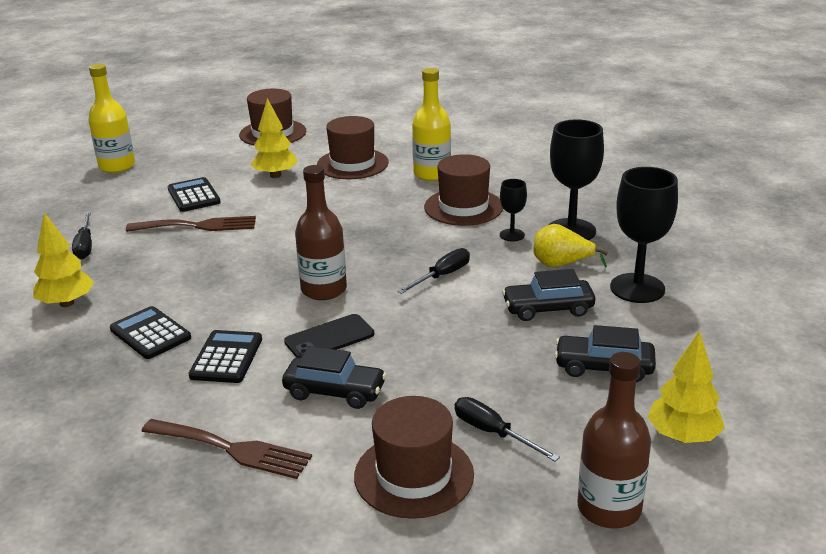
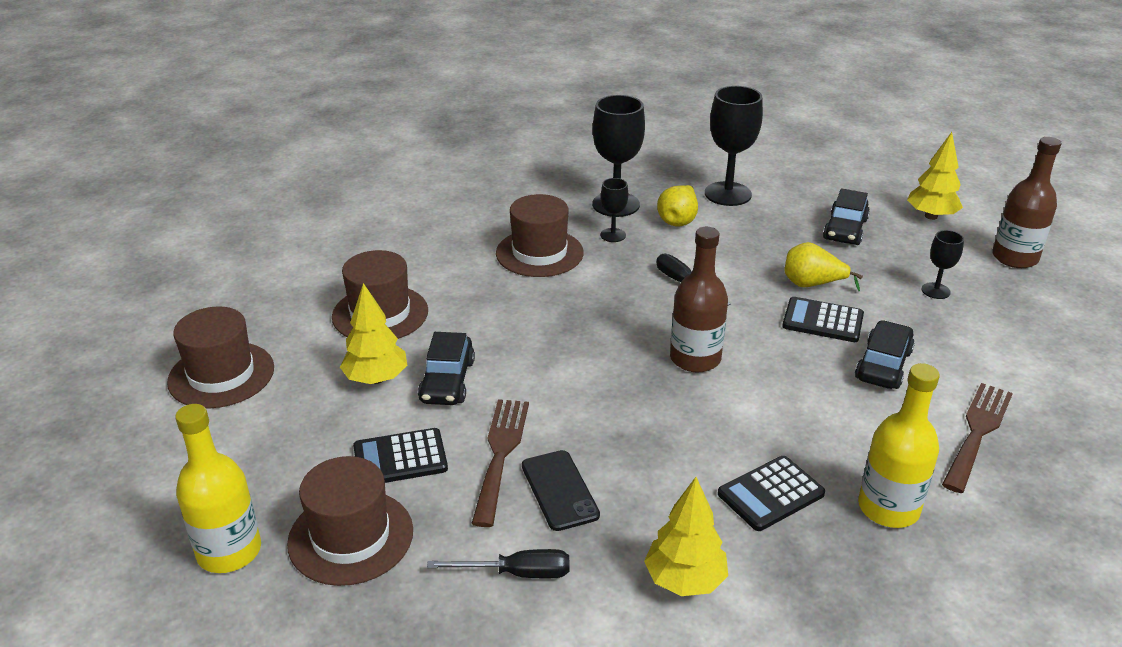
camera: 80 degrees left, 5 degrees up
(226, 358) = (824, 433): black calculator -> black calculator (823, 321)
(329, 338) = (791, 362): black phone -> black phone (559, 490)
(414, 475) = (995, 334): brown hat -> brown hat (351, 537)
(432, 174) = (445, 262): yellow bottle -> yellow bottle (888, 508)
(470, 347) = (812, 285): none -> yellow pear
(493, 433) = (935, 291): black screwdriver -> black goblet
(548, 309) = (754, 238): black car -> black car (447, 381)

